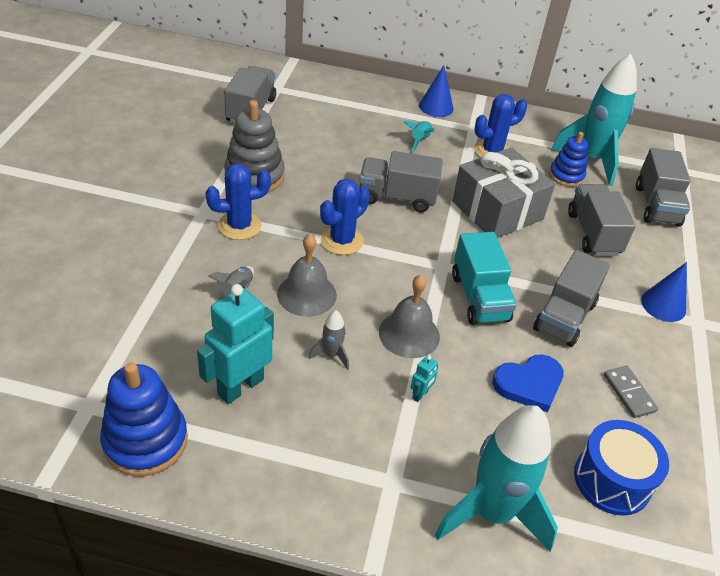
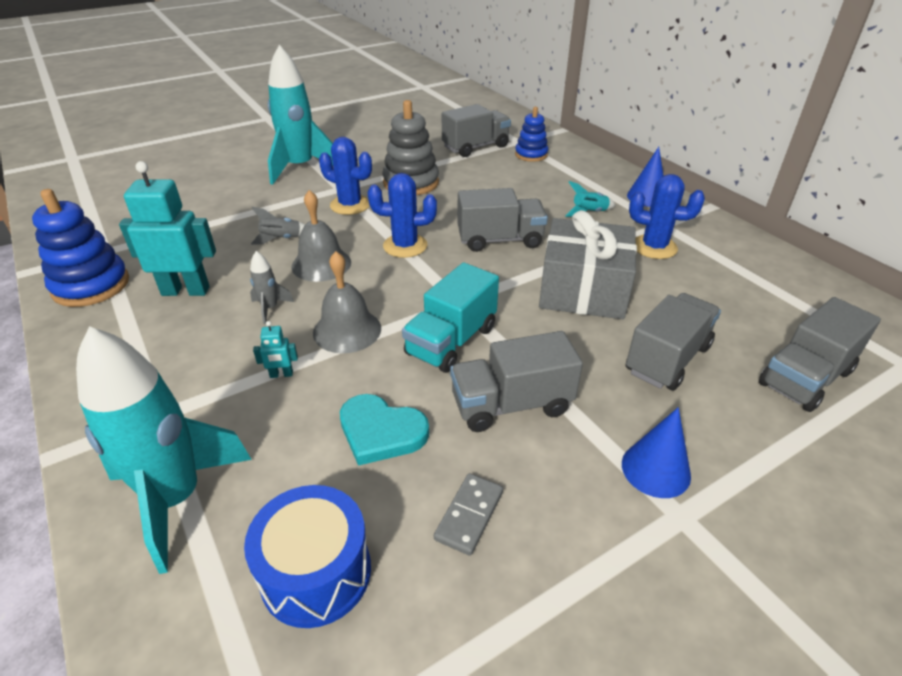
camera: 50 degrees right, 5 degrees down
(397, 197) = (500, 240): grey truck -> grey truck turned 120 degrees clockwise
(529, 384) = (381, 432): blue heart -> turquoise heart
(566, 176) = (714, 299): blue stacking toy -> blue stacking toy (531, 155)
(592, 160) = (774, 301): turquoise rocket -> turquoise rocket (300, 168)

